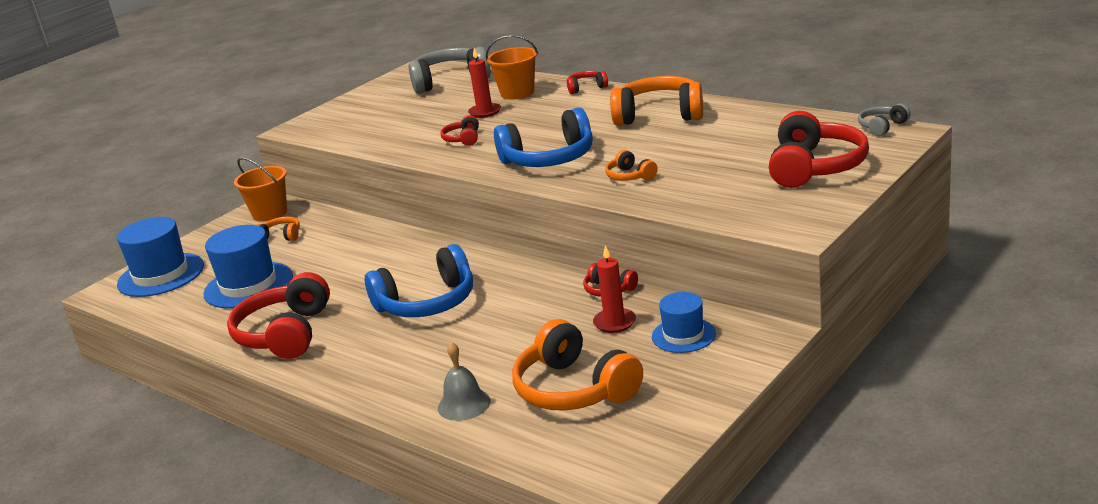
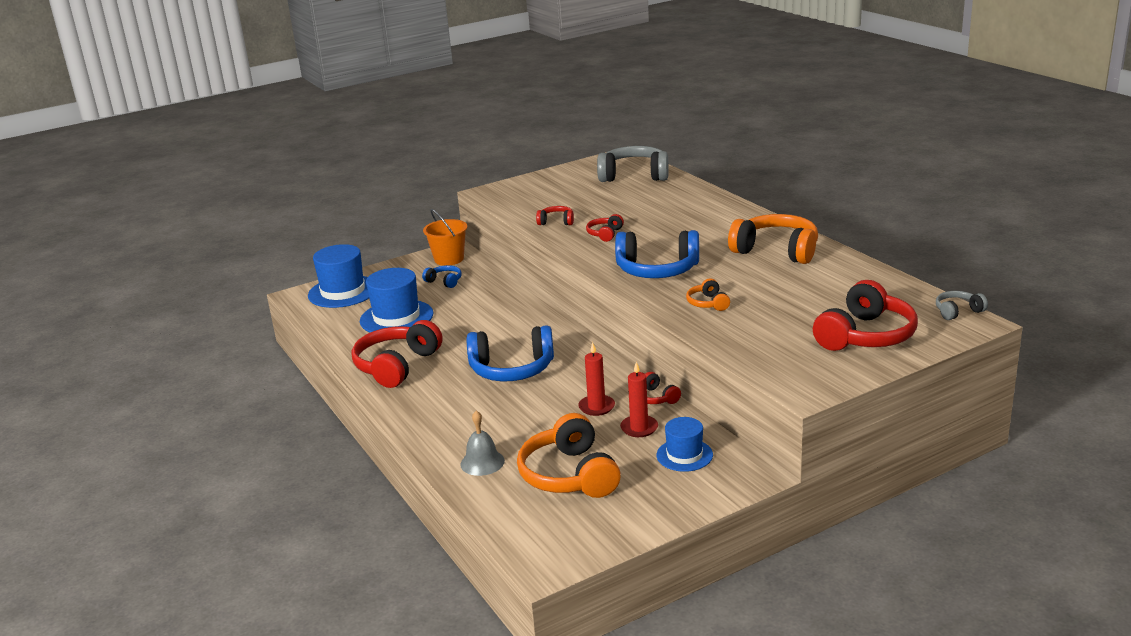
camera: 20 degrees right, 0 degrees up
(281, 236) = (444, 281): orange headphones -> blue headphones
(485, 112) = (640, 212): red candle -> red candle (596, 407)
(517, 93) = (678, 200): orange bucket -> none
(586, 88) = (737, 209): red headphones -> red headphones (556, 222)

